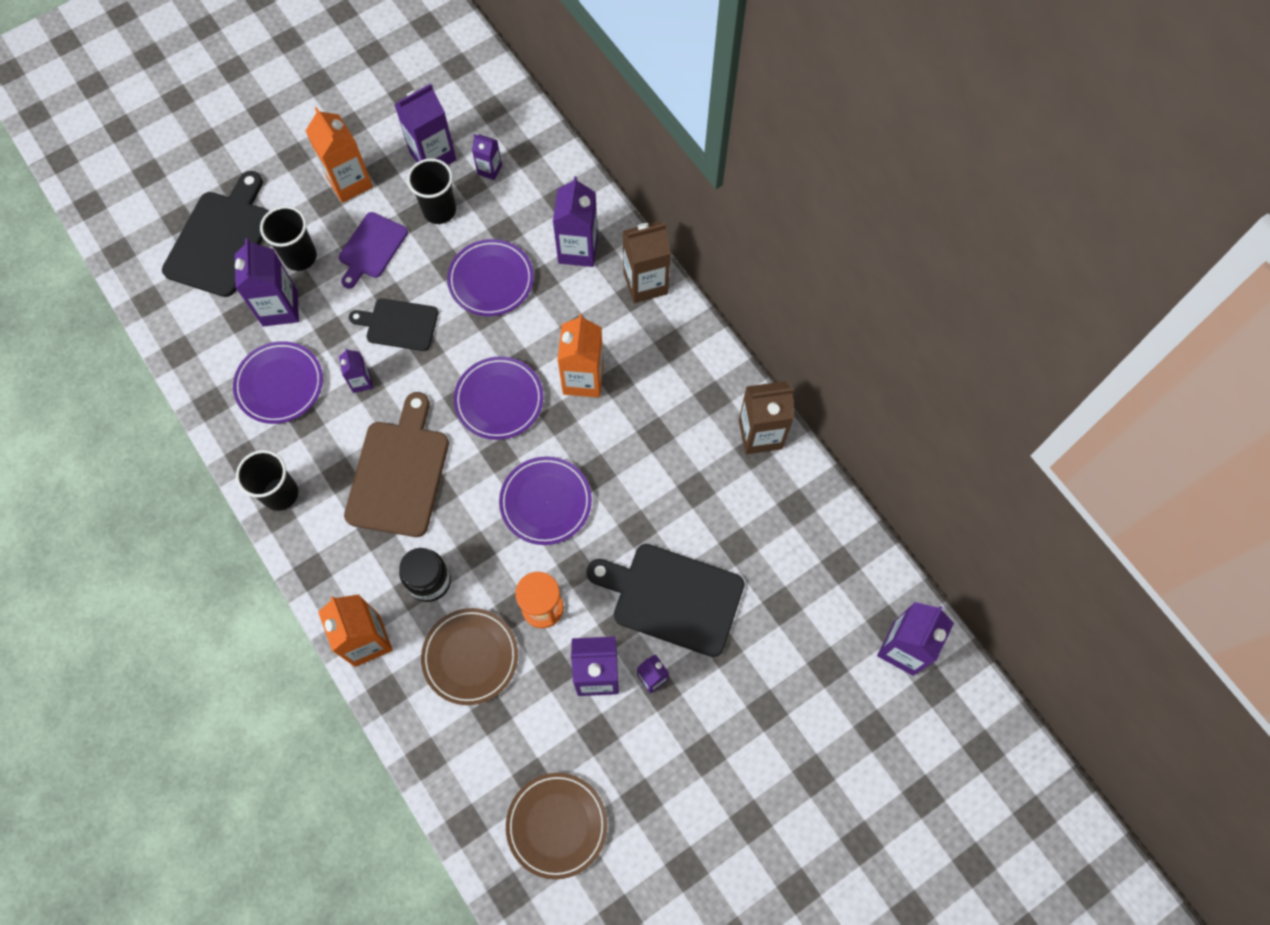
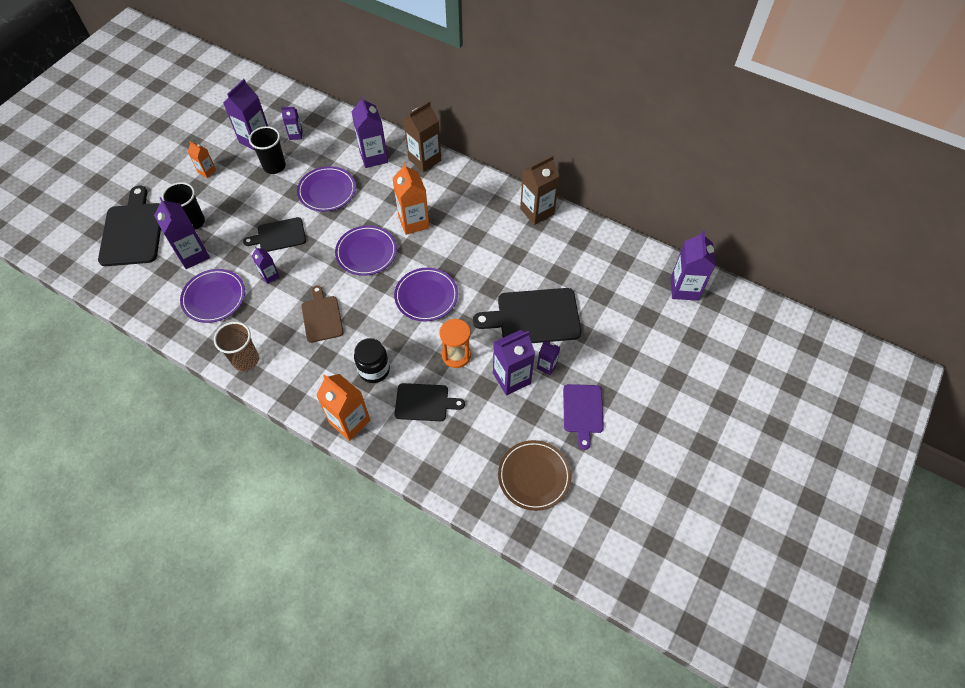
camera: 25 degrees left, 10 degrees down
(280, 494) = (246, 360): black cup -> brown cup
(349, 182) = (207, 171): orange carton -> orange carton, size x0.54
(371, 248) = (239, 201): purple cutting board -> purple cutting board (583, 411)
(399, 473) = (322, 317): brown cutting board -> brown cutting board, size x0.61
(470, 657) = (424, 402): brown plate -> black cutting board

